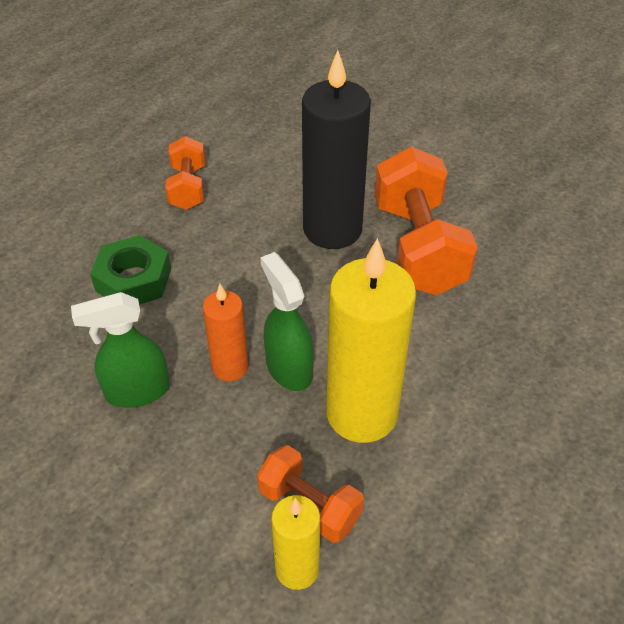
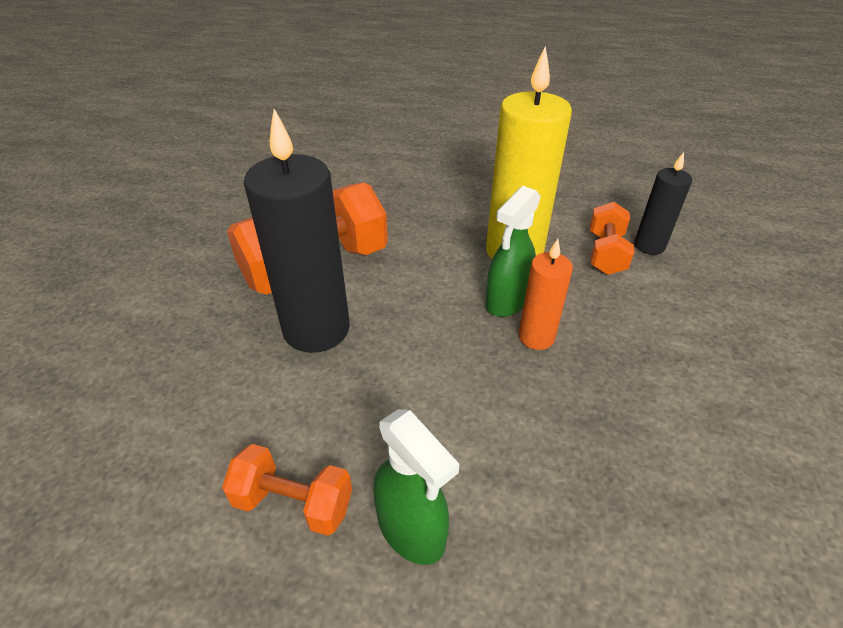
camera: 115 degrees left, 5 degrees down
(133, 280) = (491, 474): green nut -> none
(137, 391) = (617, 391): green spray bottle -> green spray bottle (411, 530)
(188, 188) = (293, 503): orange dumbbell -> orange dumbbell turned 45 degrees clockwise
(297, 569) = (649, 246): yellow candle -> black candle

